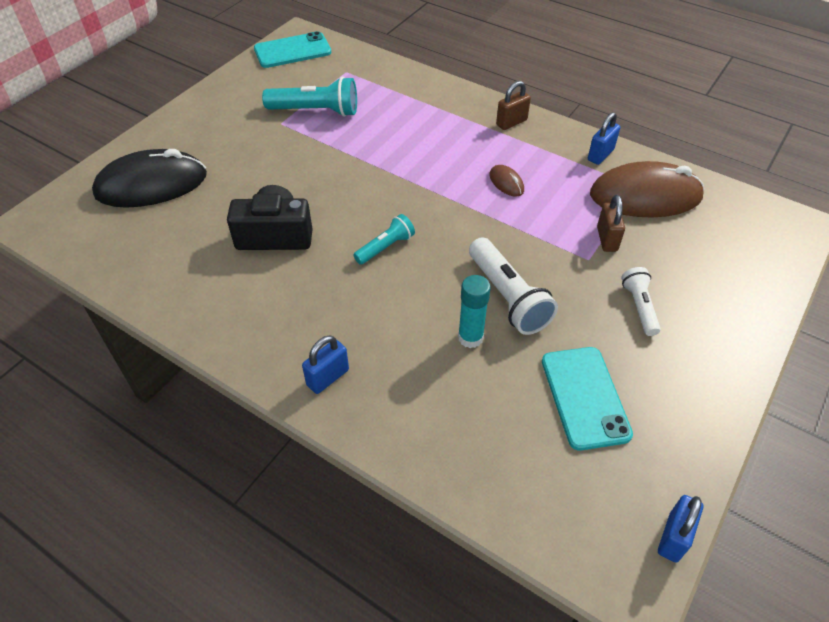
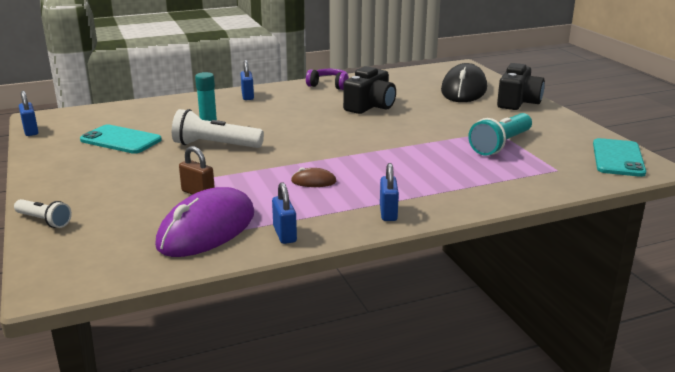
camera: 125 degrees right, 25 degrees down
(175, 133) = (518, 102): none -> black camera
(215, 315) = (329, 85): none -> purple headphones
(385, 247) = (313, 128): turquoise flashlight -> none
(511, 122) = (388, 213): brown padlock -> blue padlock
(639, 307) = (132, 178): white flashlight -> white flashlight (44, 221)
(645, 196) = (207, 229): brown mouse -> purple mouse

